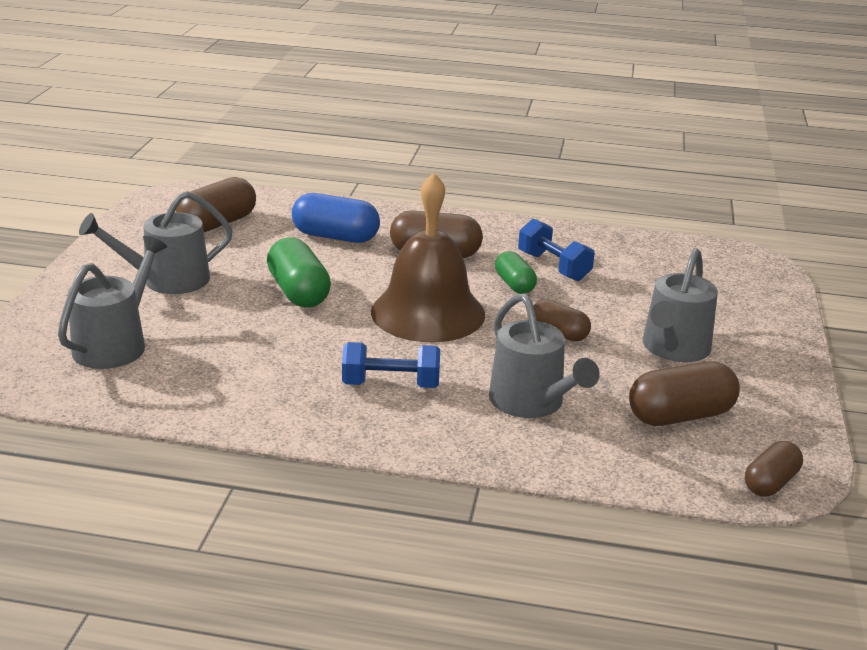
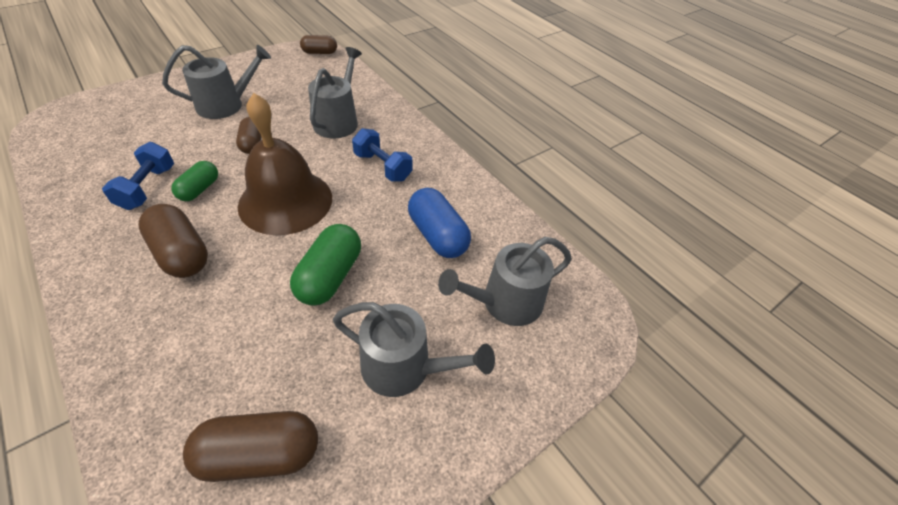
camera: 140 degrees left, 20 degrees up
(335, 237) = (204, 335): blue capsule -> blue capsule (437, 235)
(680, 416) = (295, 83): brown capsule -> none

